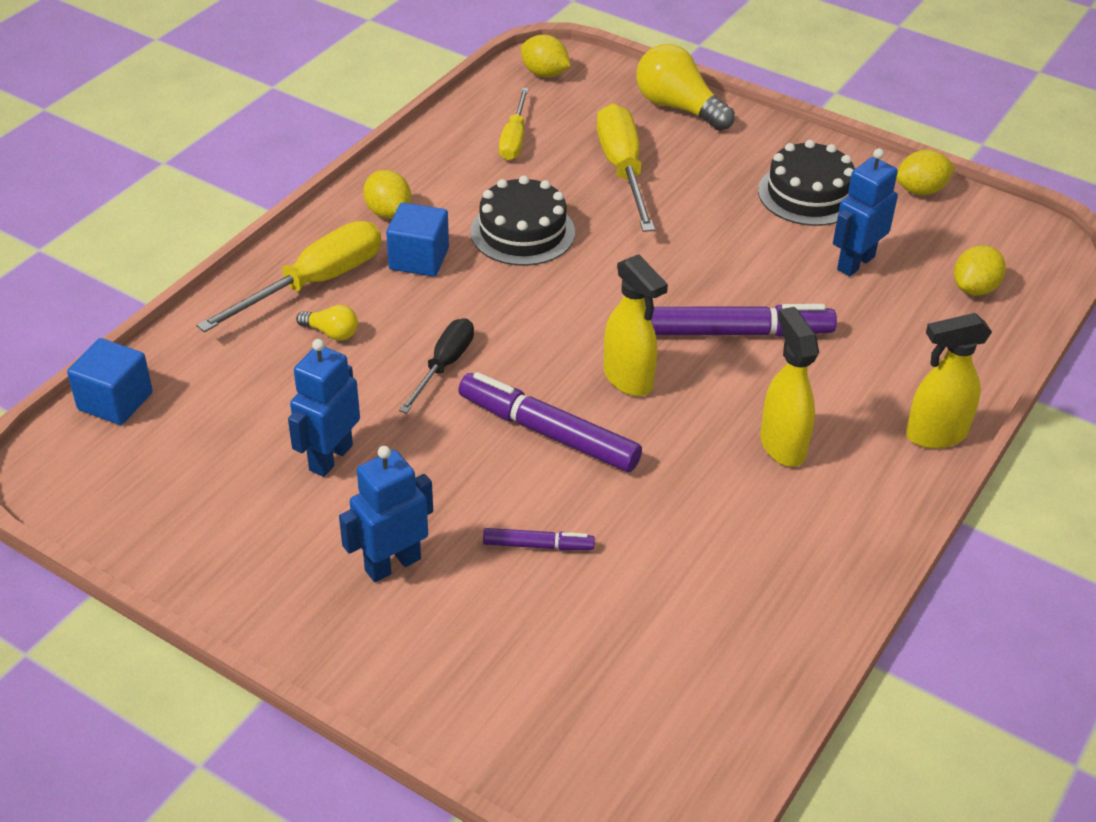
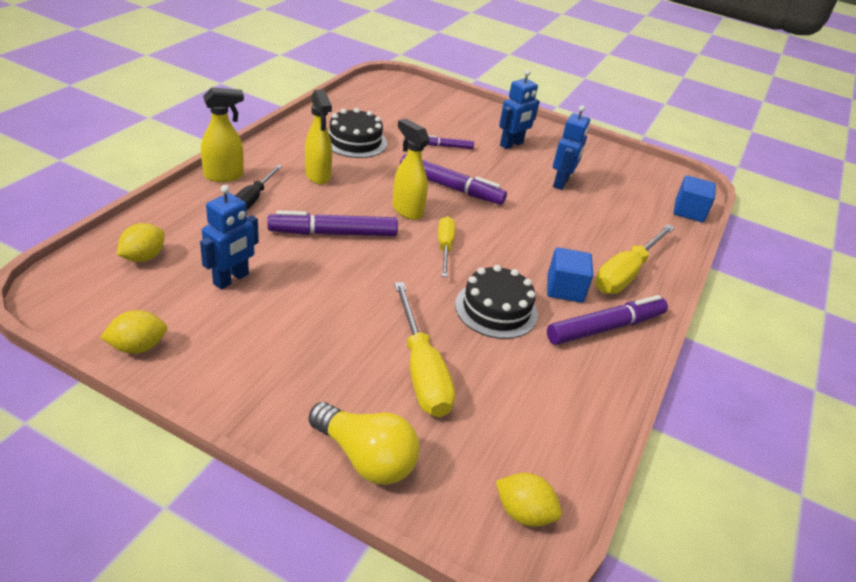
camera: 170 degrees right, 5 degrees down
(331, 333) = (596, 242): yellow light bulb -> none
(388, 212) = (605, 328): yellow lemon -> purple marker
(444, 365) = (520, 221): black screwdriver -> black screwdriver (253, 198)
(514, 139) = (530, 408): yellow screwdriver -> yellow screwdriver (445, 247)
(808, 194) = (250, 343): black cake -> black cake (355, 141)

